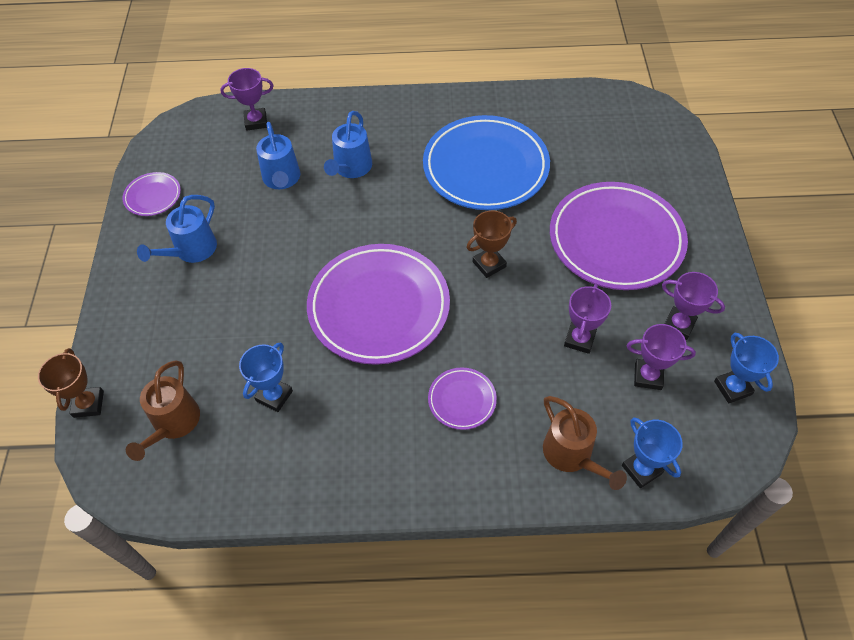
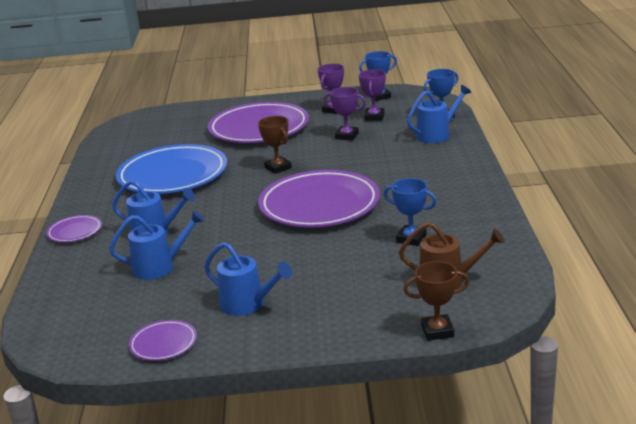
camera: 90 degrees left, 30 degrees down
(256, 121) = (66, 294): purple trophy -> none
(462, 400) = (402, 169): purple plate -> purple plate (75, 232)
(572, 456) = (437, 134): brown watering can -> blue watering can

